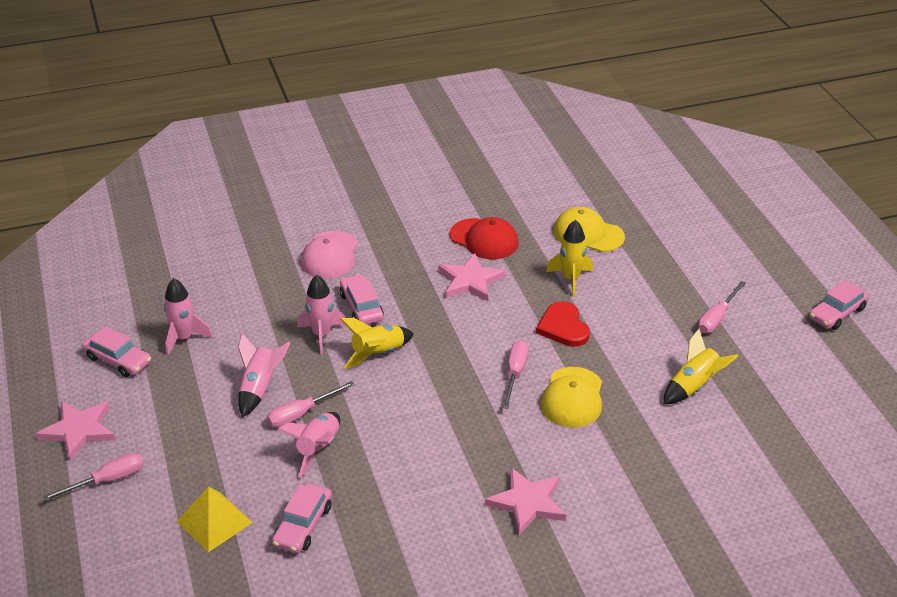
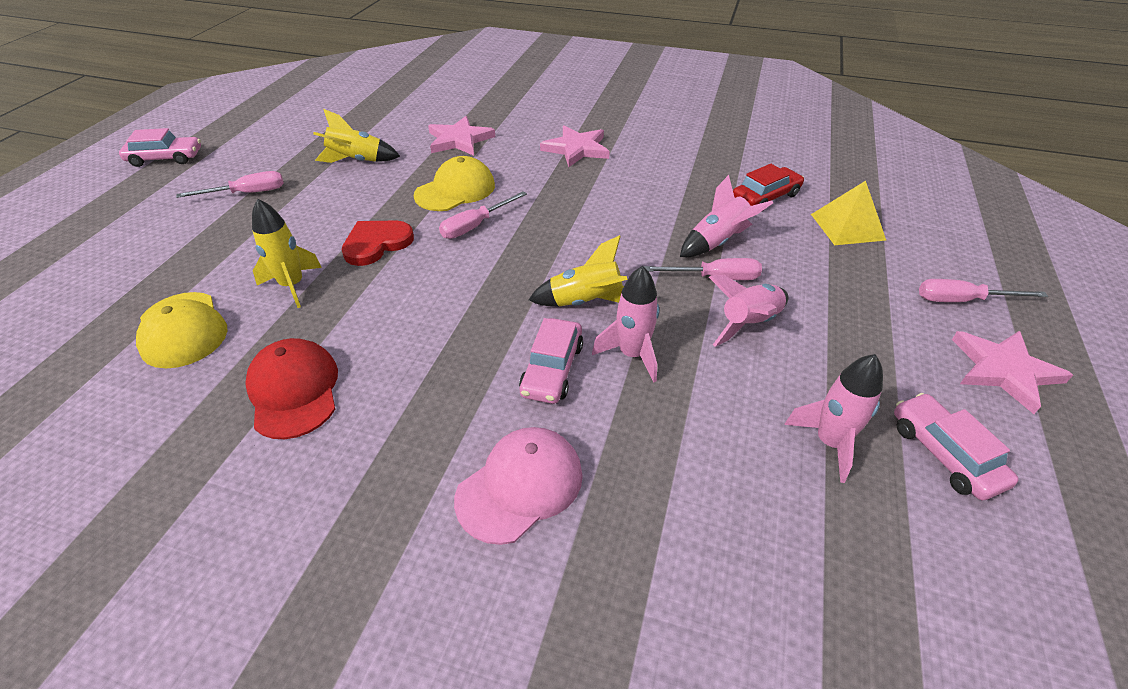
camera: 145 degrees left, 5 degrees up
(303, 525) = (765, 197): pink car -> red car
(470, 280) = (390, 338): pink star -> pink star (459, 140)
(563, 327) = (376, 244): red heart -> red heart turned 150 degrees counterclockwise

